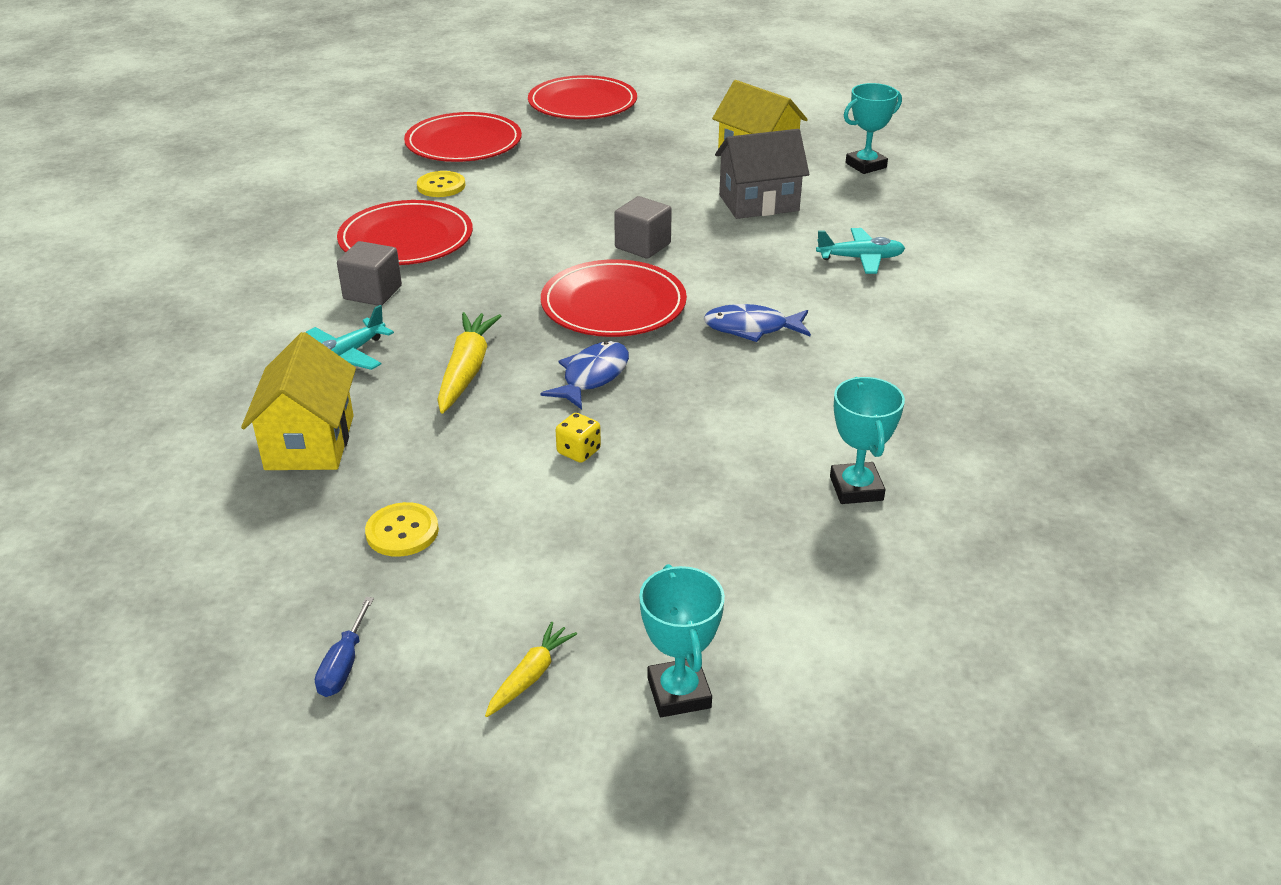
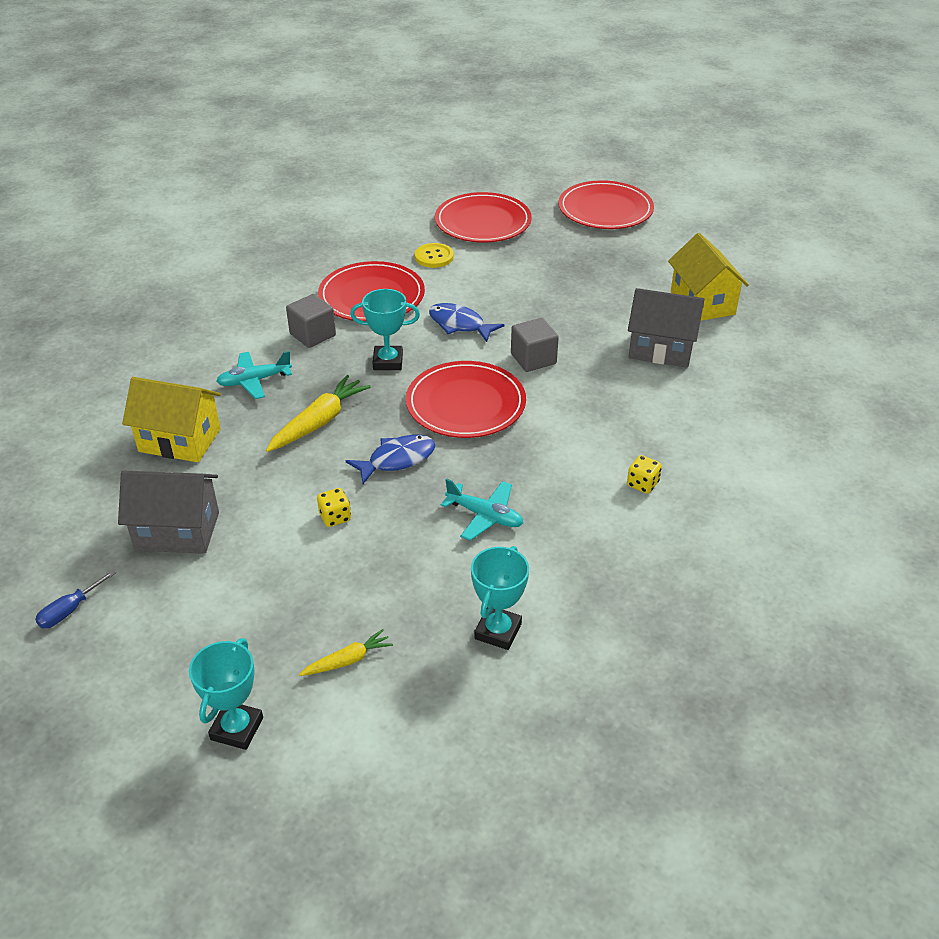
camera: 30 degrees right, 5 degrees up
(310, 442) = (179, 440): yellow house -> yellow house turned 75 degrees clockwise
(402, 532) = (177, 531): yellow button -> grey house
(530, 676) = (162, 671): yellow carrot -> yellow carrot (347, 660)
(751, 328) = (548, 462): blue fish -> blue fish (460, 324)
(858, 317) = (642, 484): none -> yellow dice
(860, 258) = (696, 430): turquoise plane -> turquoise plane (485, 516)
(866, 165) = (789, 341): turquoise trophy -> turquoise trophy (388, 362)

